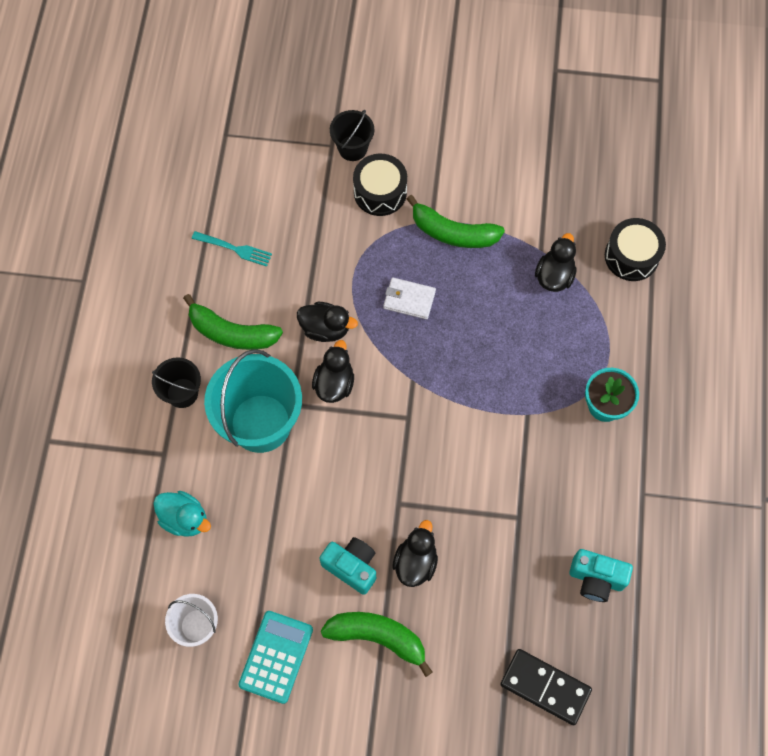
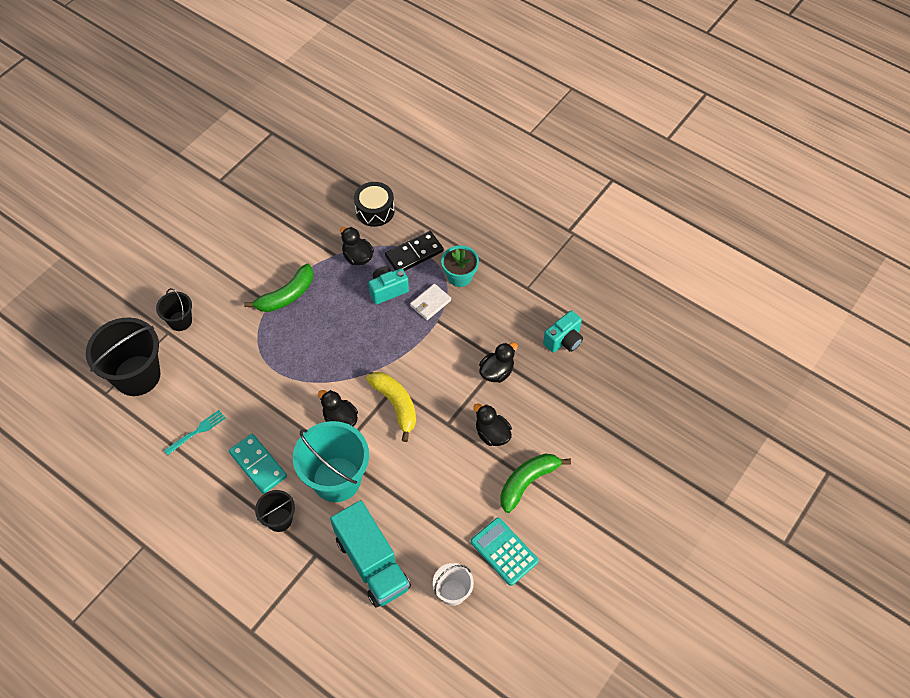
camera: 60 degrees left, 10 degrees down
(185, 519) = (372, 563): turquoise duck -> turquoise truck
(231, 333) = (258, 465): green banana -> turquoise domino
(263, 150) = (137, 375): none -> black bucket
(325, 328) = (298, 404): black duck -> black duck (496, 372)
(351, 567) = (472, 473): turquoise camera -> turquoise camera (387, 290)
(380, 192) = (225, 322): black drum -> none
(388, 432) = (396, 405): none -> yellow banana
(409, 299) = (314, 345): white wallet -> white wallet (430, 303)
(545, 687) = (613, 403): black domino -> black domino (414, 254)

